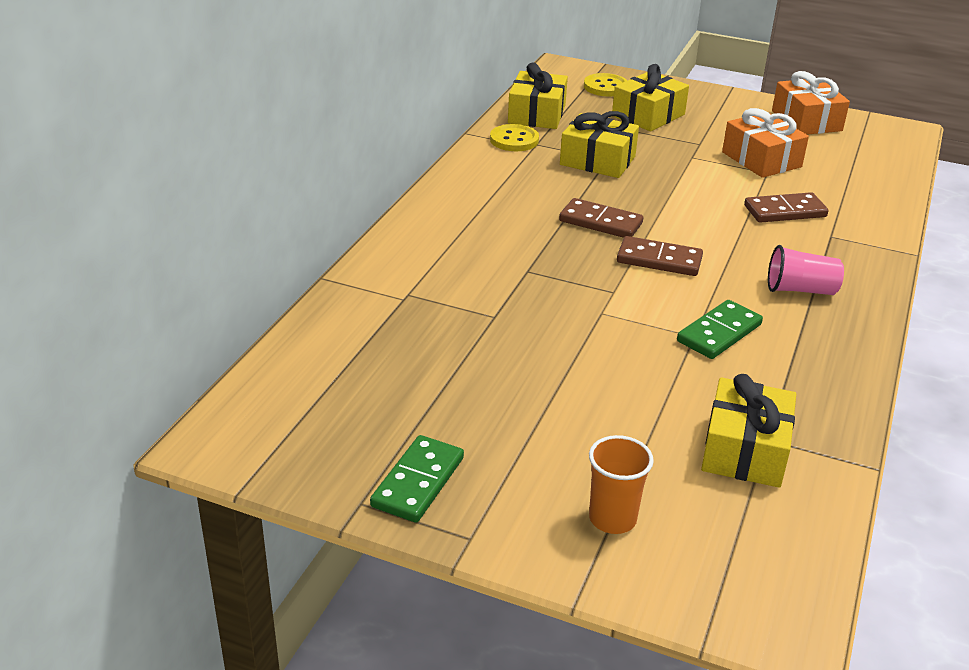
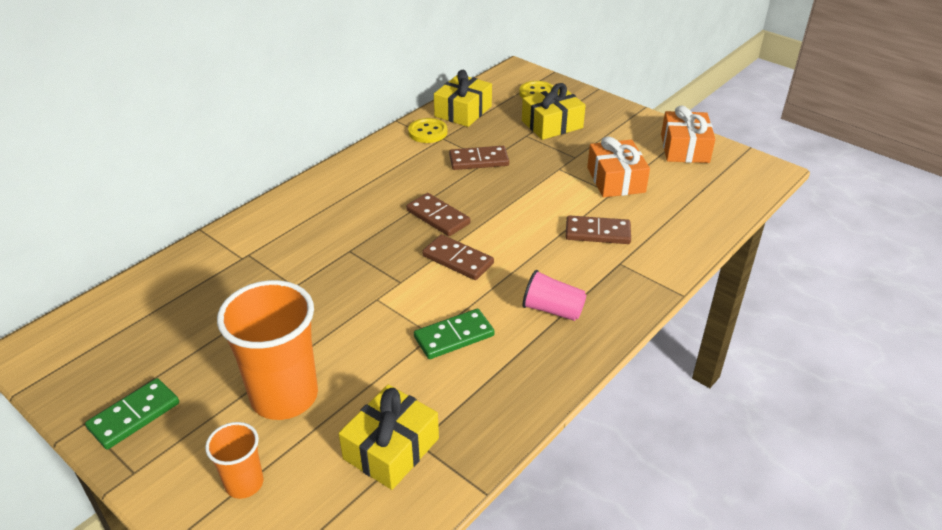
camera: 20 degrees right, 5 degrees up
(581, 426) = (284, 396): none -> orange cup
(597, 160) = (479, 160): yellow gift -> brown domino

